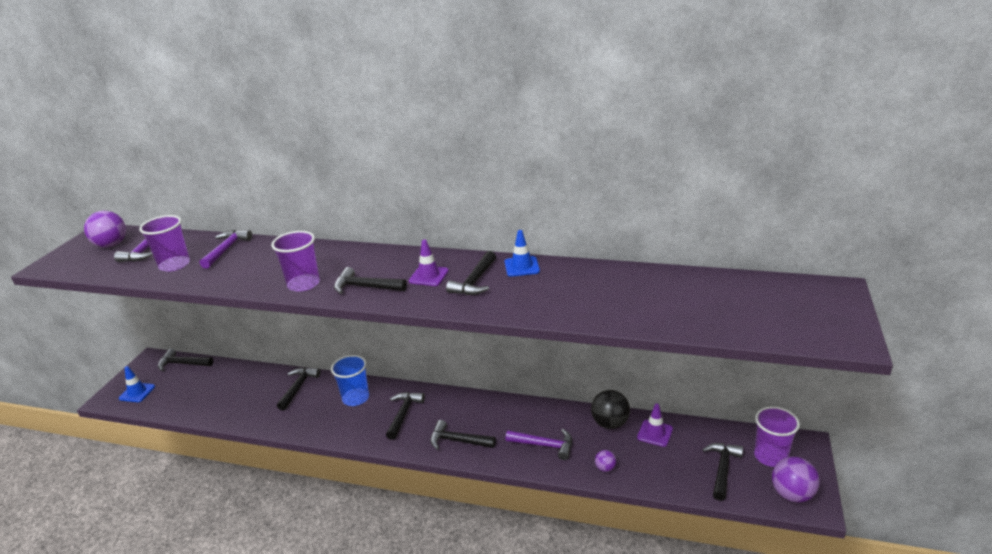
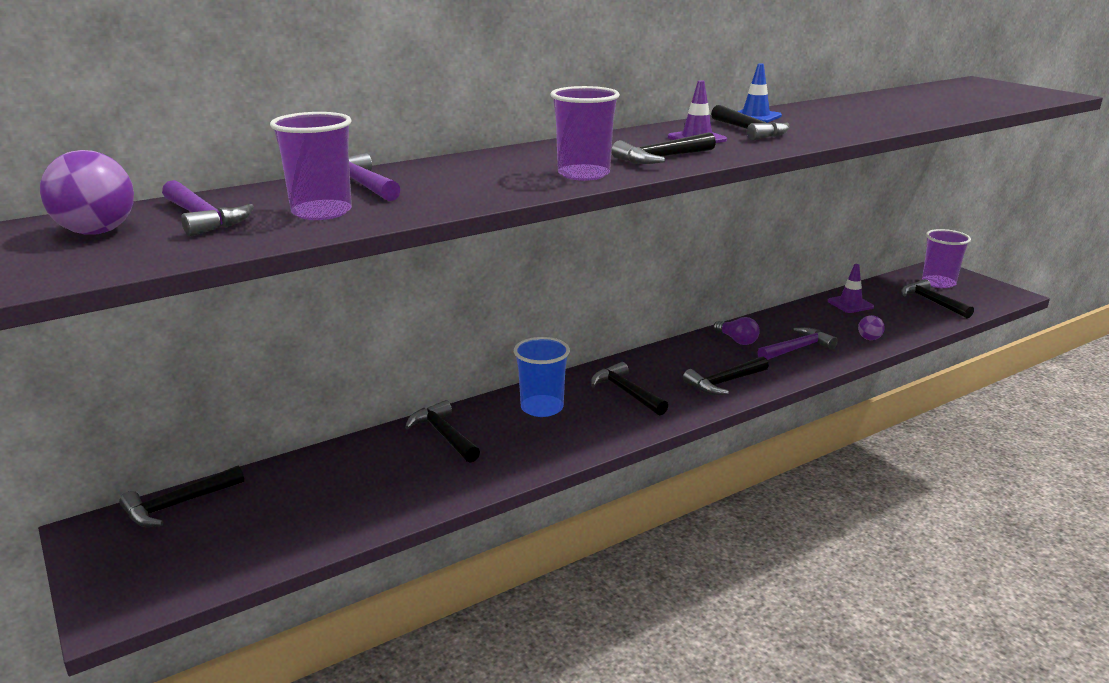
camera: 50 degrees left, 5 degrees down
(137, 392) = (162, 573): blue traffic cone -> none
(523, 416) = (737, 340): none -> purple light bulb
(610, 423) = (809, 313): black ball -> none
(792, 494) = (991, 295): purple ball -> none

